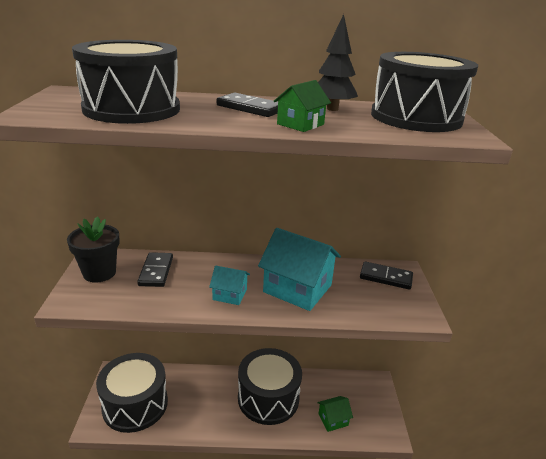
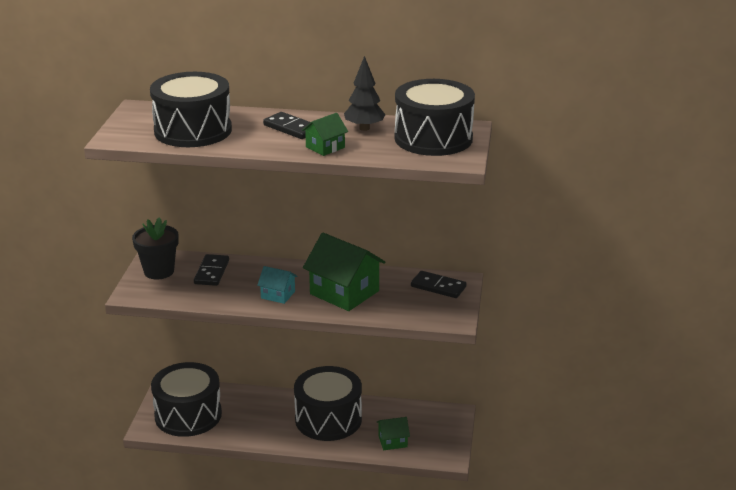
camera: 10 degrees right, 0 degrees up
(297, 288) = (344, 292): turquoise house -> green house

